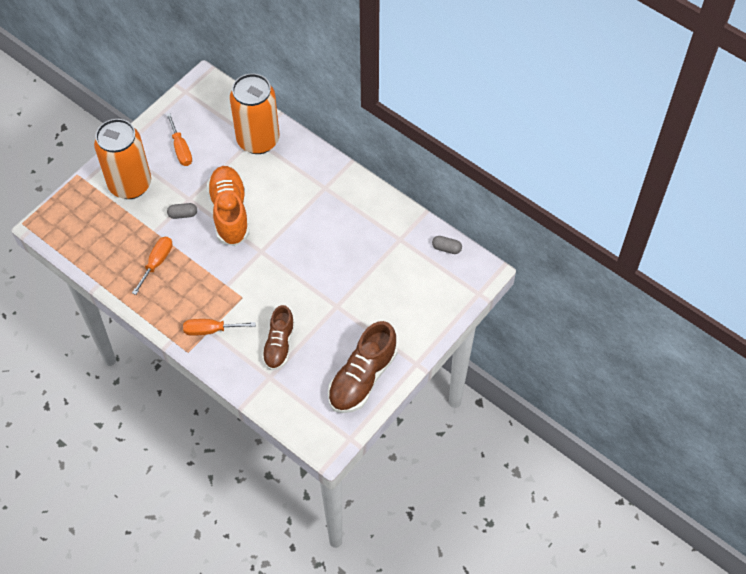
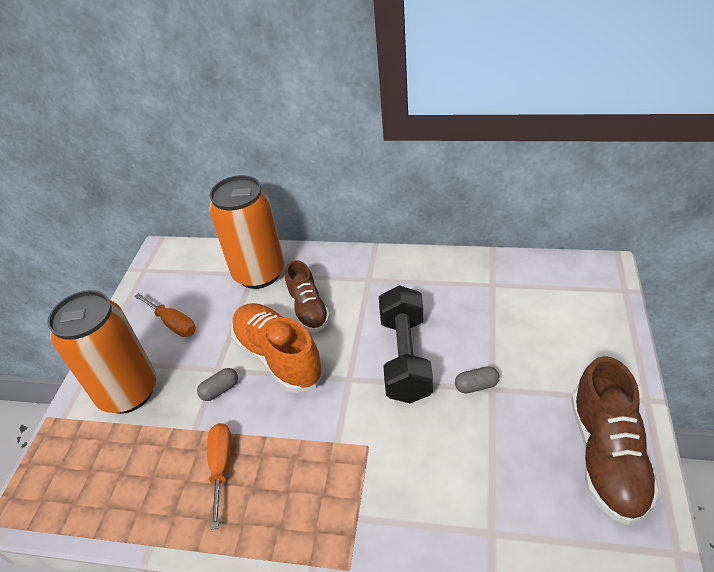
camera: 25 degrees left, 15 degrees down
(210, 330) = (359, 515): orange screwdriver -> none
(279, 345) = (466, 479): brown shoe -> brown shoe (308, 309)
(303, 257) = (405, 357): none -> black dumbbell
(446, 248) = (547, 268): grey capsule -> grey capsule (476, 386)

